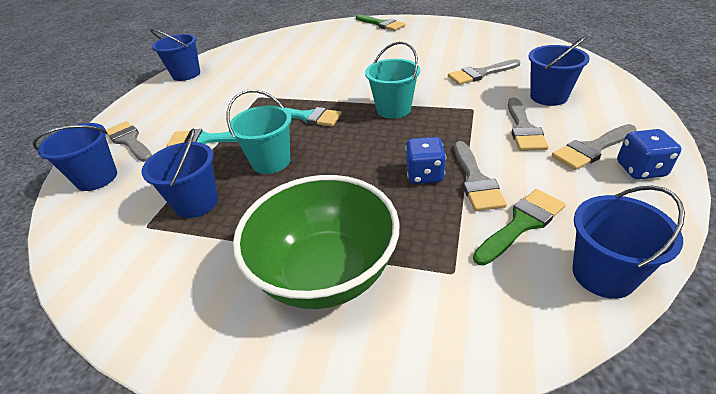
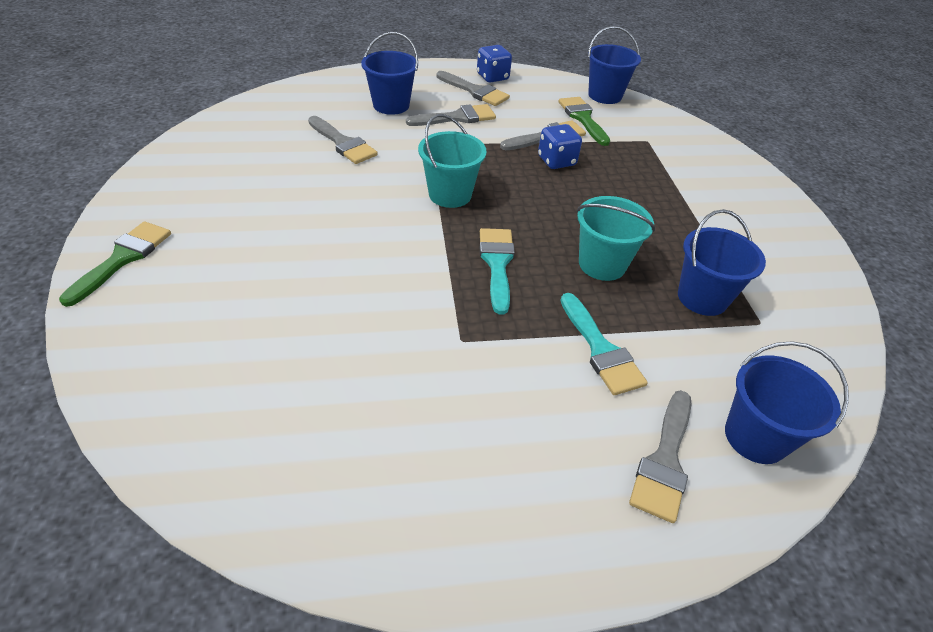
camera: 120 degrees left, 5 degrees up
(186, 74) = (399, 533): blue bucket -> none
(326, 273) = (696, 190): green bowl -> none
(521, 224) = (583, 118): green brush -> green brush turned 45 degrees clockwise

